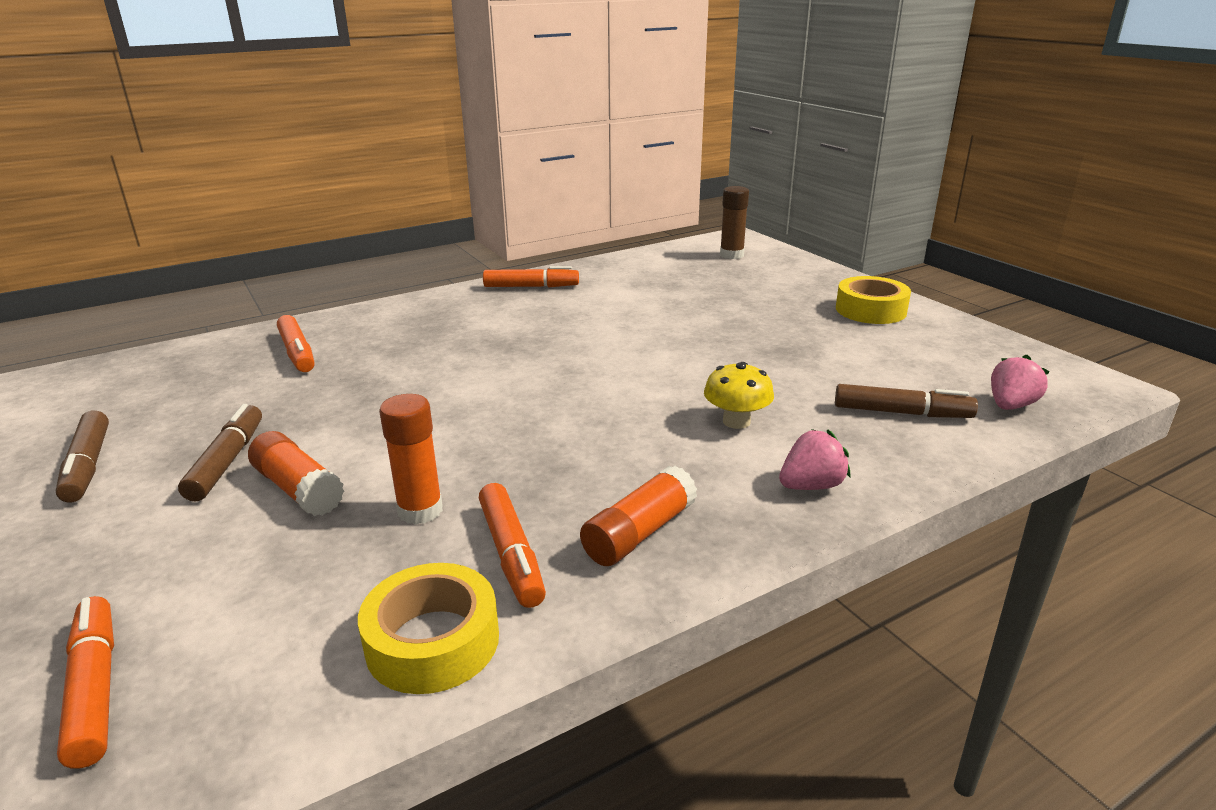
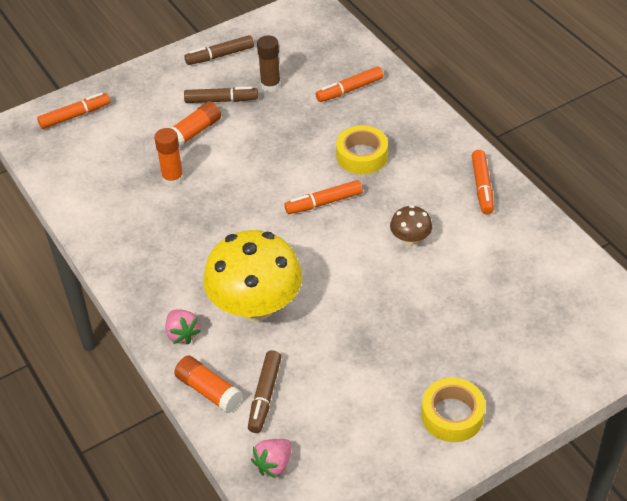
camera: 90 degrees right, 20 degrees up
(433, 641) = (84, 198): yellow tape -> yellow tape (362, 156)
(511, 554) = (136, 215): orange marker -> orange marker (323, 202)
(609, 322) = (410, 239): none -> brown mushroom
(639, 533) = (147, 260): orange glue stick -> orange glue stick (209, 391)
(731, 255) = (591, 325): brown glue stick -> brown glue stick (270, 85)
(736, 421) = (255, 305): yellow mushroom -> yellow mushroom, size x2.21
(1010, 406) = (274, 464): pink strawberry -> pink strawberry turned 90 degrees clockwise

